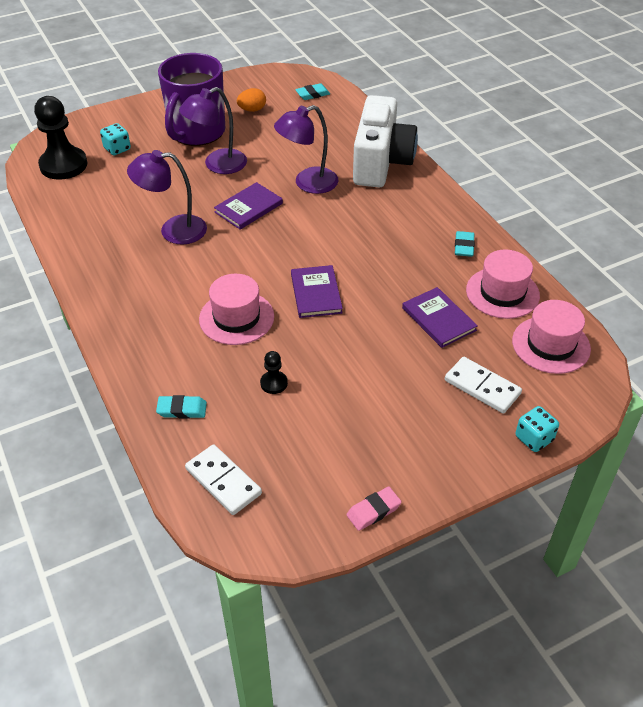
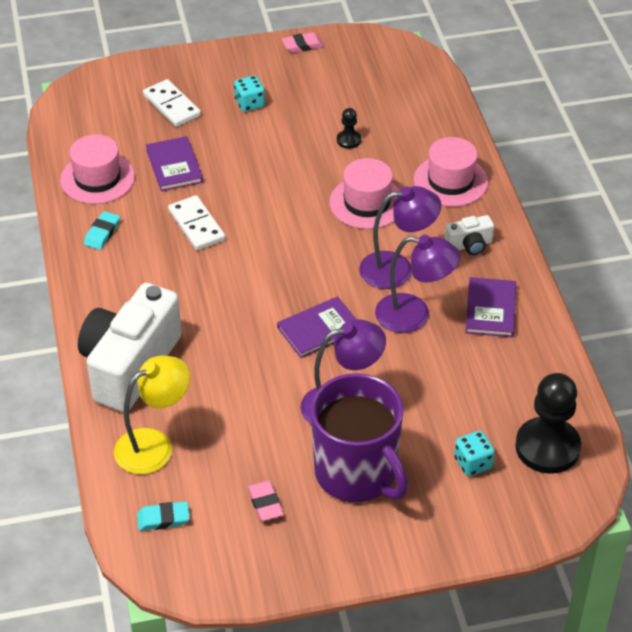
camera: 165 degrees left, 0 degrees up
(131, 295) = (469, 245): none -> white camera
(182, 409) = (433, 134): turquoise eraser -> none
(196, 132) = (357, 473): purple mug -> purple mug turned 105 degrees clockwise
(223, 481) = (409, 81): white domino -> white domino (196, 225)
(252, 110) = (265, 503): orange egg -> pink eraser
(307, 183) = (236, 351): purple lamp -> purple lamp (397, 269)
(316, 293) = (280, 212): purple book -> purple book (490, 309)
(338, 125) = (154, 445): none -> yellow lamp
(534, 438) = (155, 65): turquoise dice -> turquoise dice (249, 103)
(551, 345) = (88, 126): pink hat -> pink hat (450, 181)

